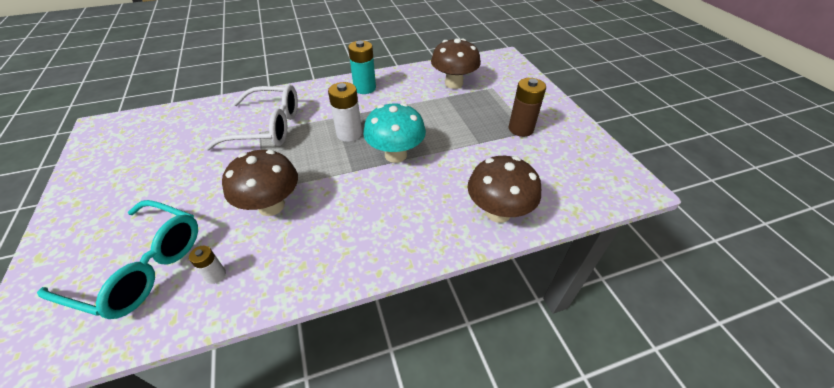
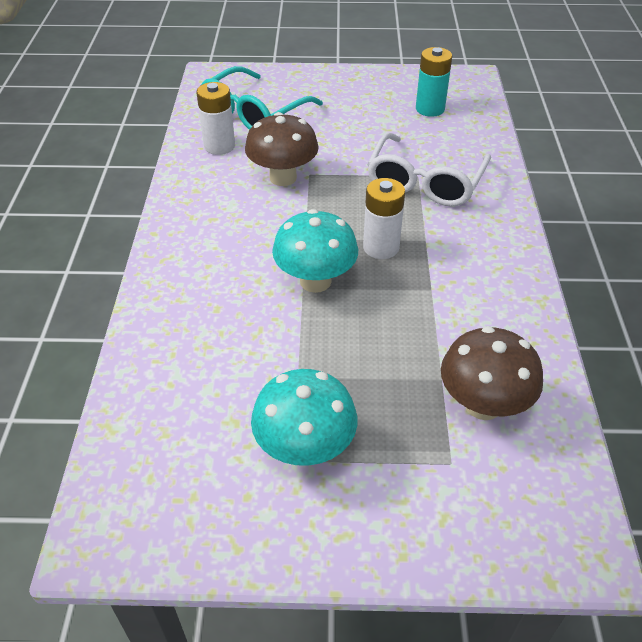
camera: 110 degrees right, 0 degrees up
(216, 275) = (219, 146): white battery -> white battery, size x1.86
(365, 88) = (498, 283): turquoise battery -> turquoise battery (430, 109)
(498, 212) = (160, 345): brown mushroom -> none
(521, 129) = (305, 448): brown battery -> turquoise mushroom

